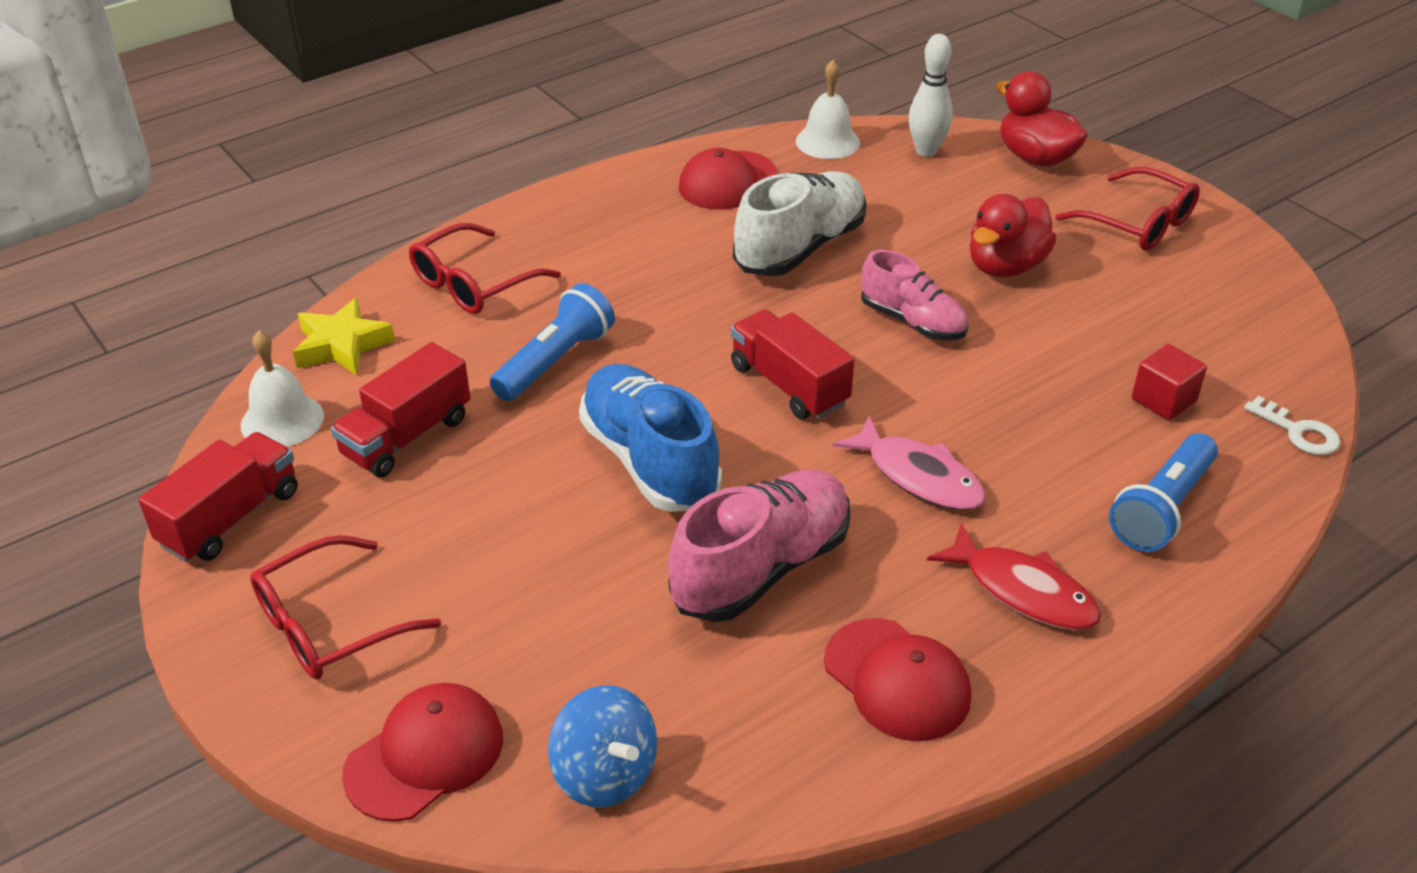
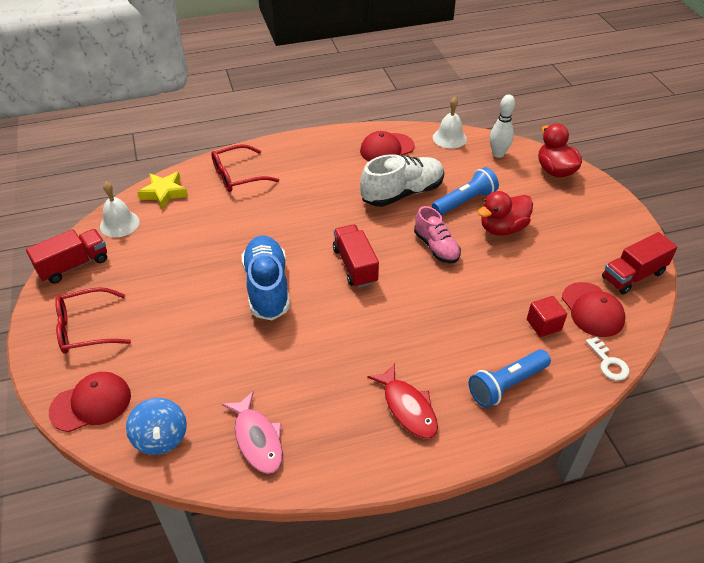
camera: 20 degrees right, 5 degrees up
(406, 436) = (167, 246): red truck -> red truck (633, 275)
(555, 361) = (252, 225): blue flashlight -> blue flashlight (465, 201)
(761, 568) = (288, 357): pink shoe -> none
(897, 680) = (319, 435): red cap -> red cap (592, 310)
(918, 476) = (391, 331): pink fish -> pink fish (257, 439)
(1138, 223) = (589, 221): red glasses -> none

